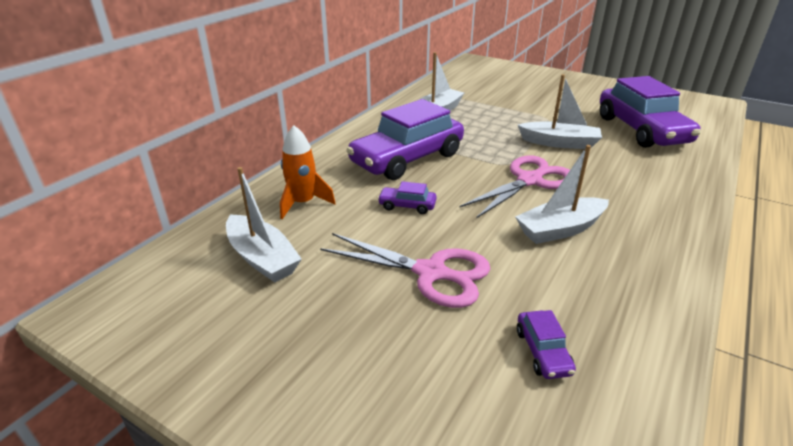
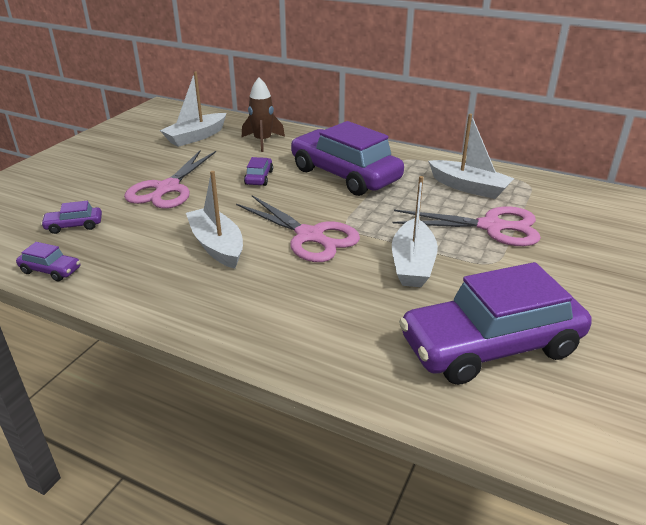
camera: 85 degrees right, 0 degrees up
(303, 203) = (262, 141): orange rocket -> brown rocket
(499, 113) = (491, 227): none -> pink scissors
(656, 353) = (51, 270): none -> purple car

